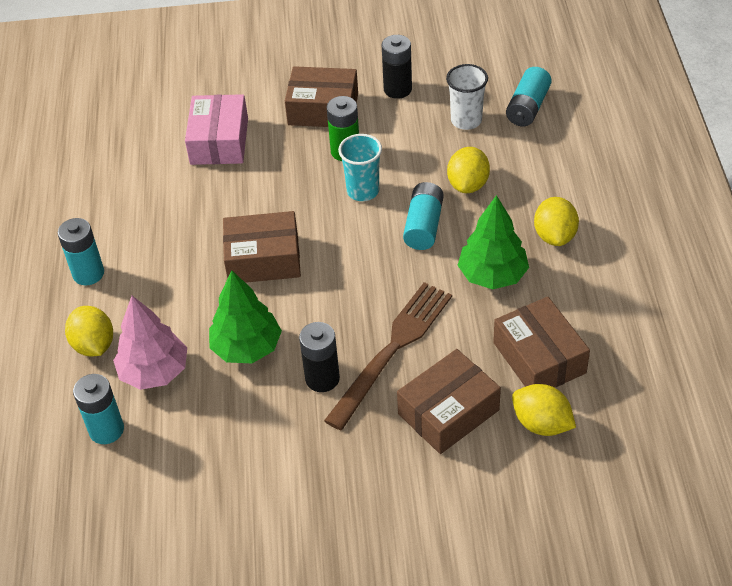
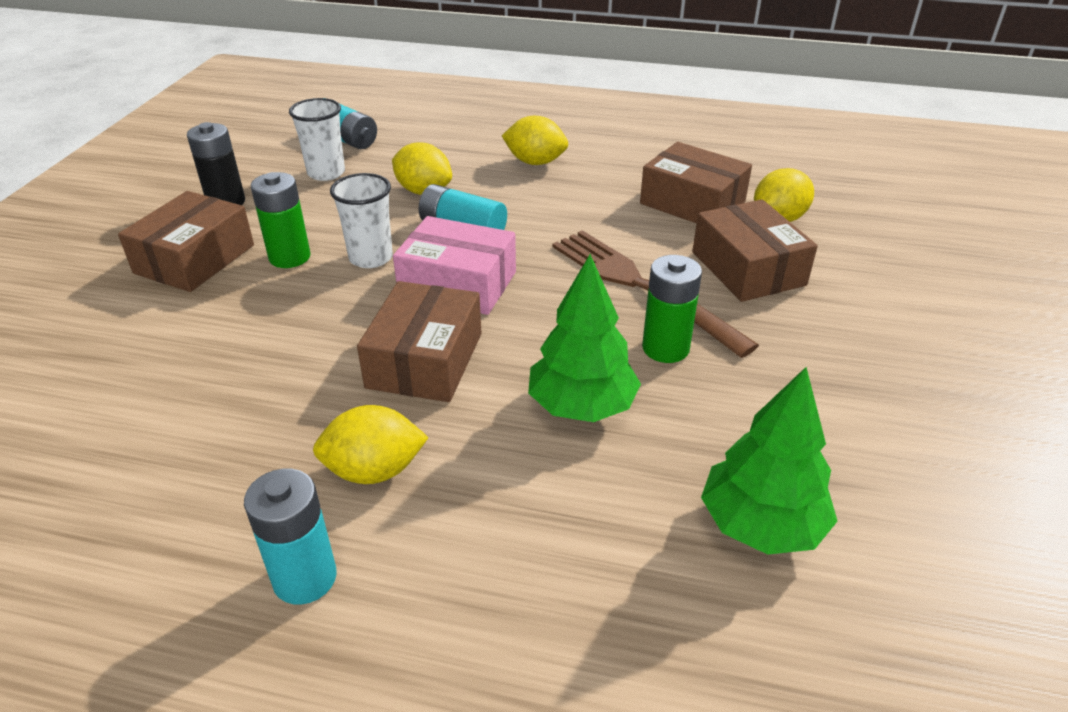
camera: 75 degrees left, 10 degrees down
(94, 345) = (485, 597): yellow lemon -> yellow lemon (374, 470)
(106, 430) = (689, 609): turquoise battery -> none
(154, 372) = (584, 520): pink tree -> none
(219, 141) = (150, 360): pink box -> pink box (458, 284)
(322, 378) = (665, 348): black battery -> green battery
(363, 191) = (371, 258): turquoise cup -> white cup
(492, 275) = (566, 204): green tree -> green tree (761, 525)
(539, 358) = (692, 203): brown box -> brown box turned 45 degrees clockwise

